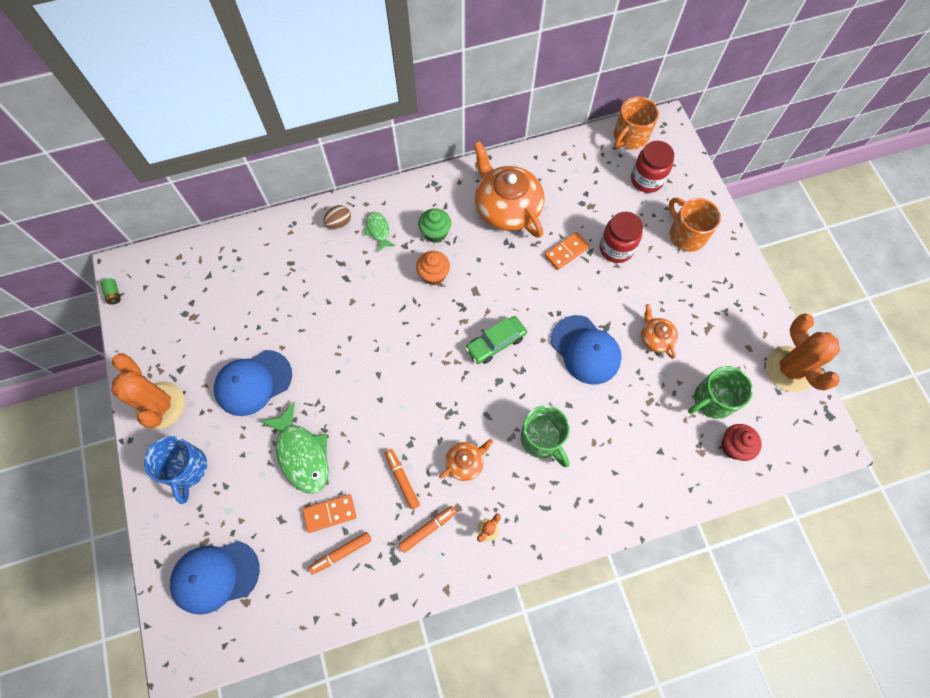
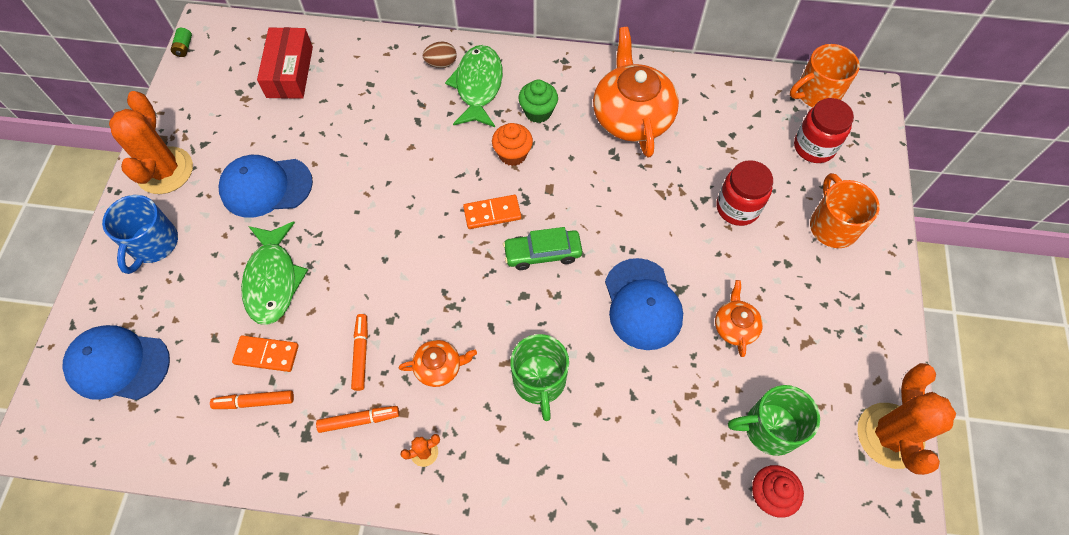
camera: 25 degrees right, 5 degrees down
(218, 279) = (290, 72): none -> red box
(378, 230) = (478, 86): green fish -> green fish, size x1.85
(566, 251) = (676, 188): orange domino -> orange domino (492, 213)

